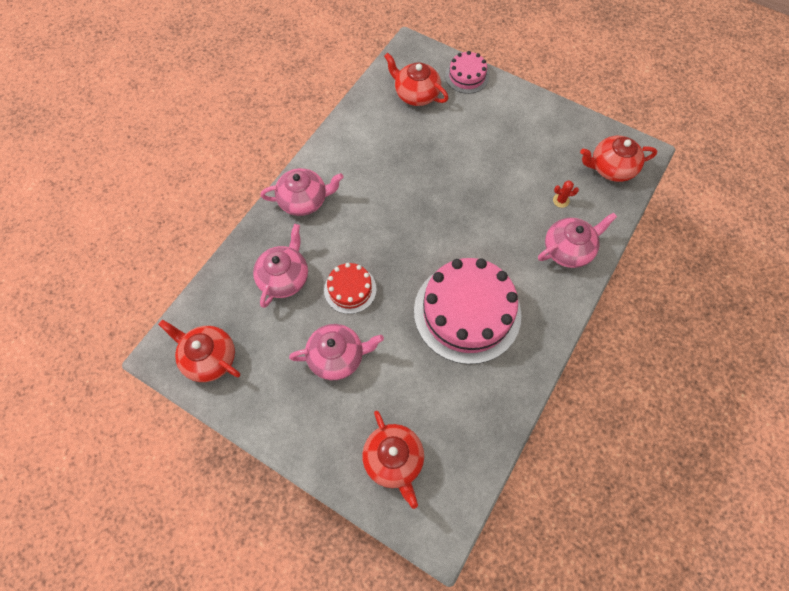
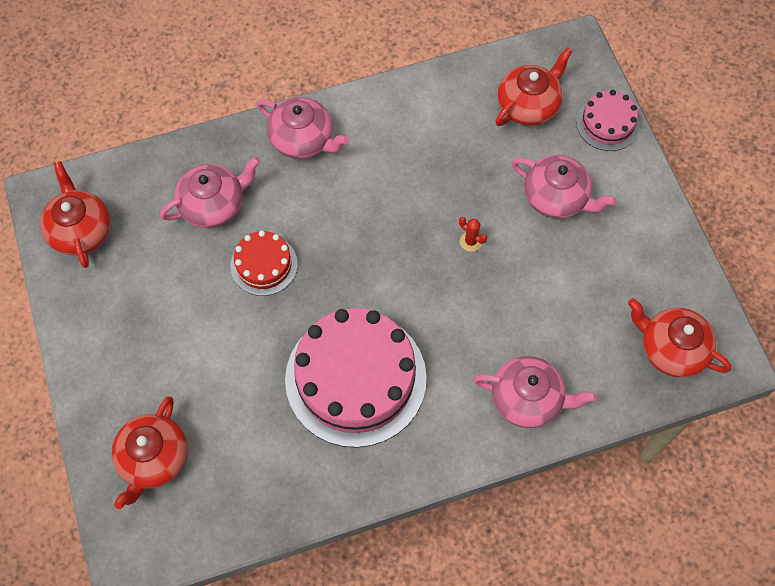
camera: 40 degrees right, 0 degrees up
(337, 356) = (192, 321): pink teapot -> pink teapot (556, 197)
(416, 94) = (528, 105): red teapot -> red teapot turned 60 degrees clockwise
(561, 200) = (574, 341): red cactus -> red cactus (470, 241)

